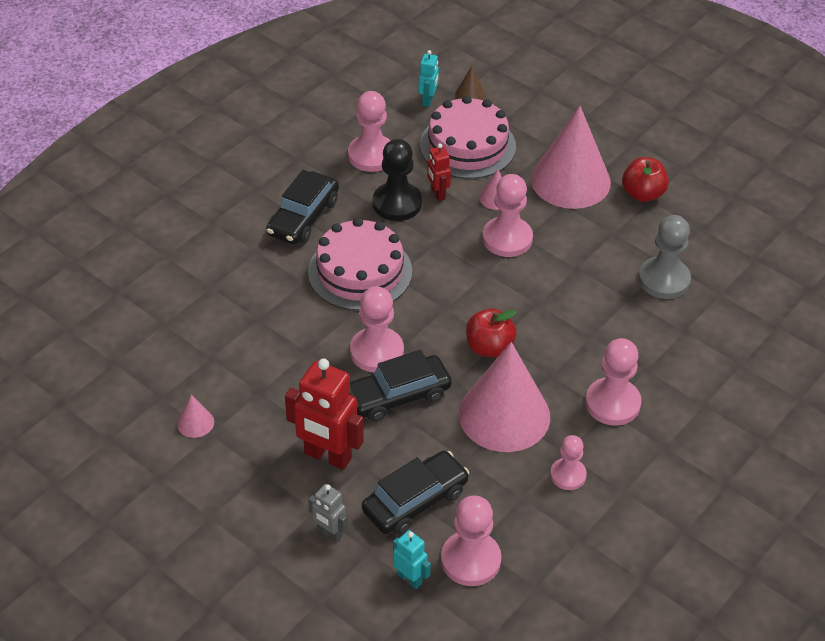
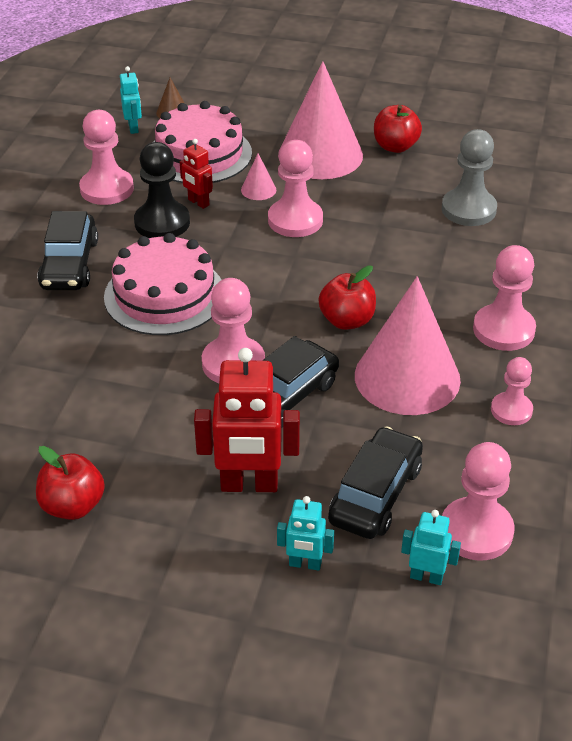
camera: 25 degrees left, 5 degrees down
(195, 422) = (73, 506): pink cone -> red apple
(329, 533) = (305, 564): grey robot -> turquoise robot

